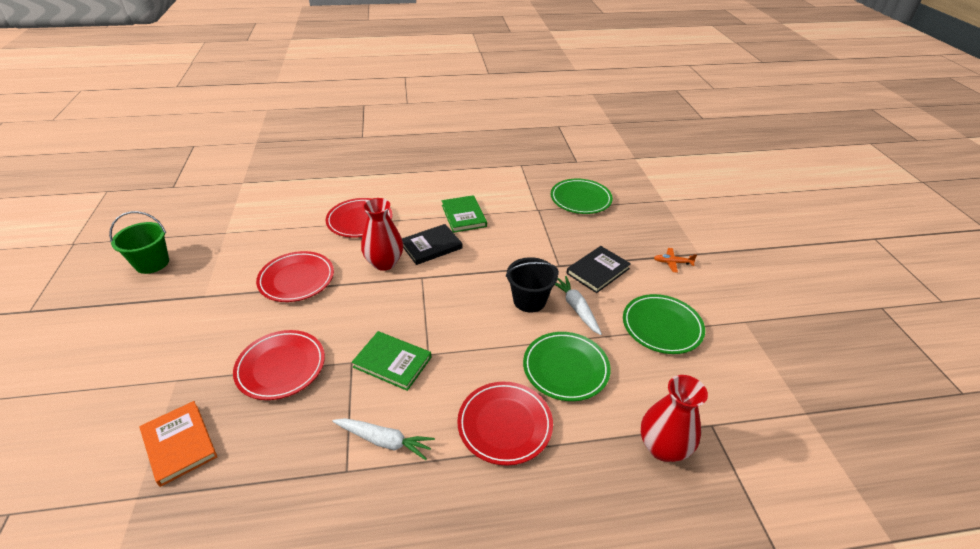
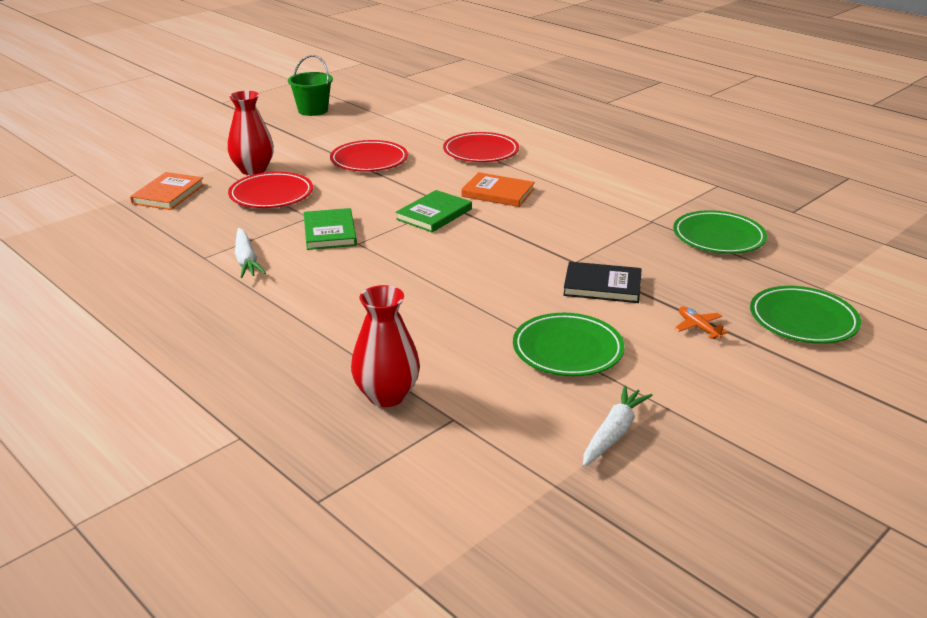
camera: 55 degrees right, 10 degrees down
(384, 263) = (442, 183): red vase -> red vase (253, 170)
(431, 246) = (498, 193): black book -> orange book
(463, 216) = (570, 190): green book -> green book (434, 214)
(504, 425) = (320, 304): red plate -> none
(529, 300) = (495, 264): black bucket -> none
(565, 368) = (426, 312): green plate -> green plate (803, 320)
(576, 308) = (521, 292): white carrot -> white carrot (614, 433)

